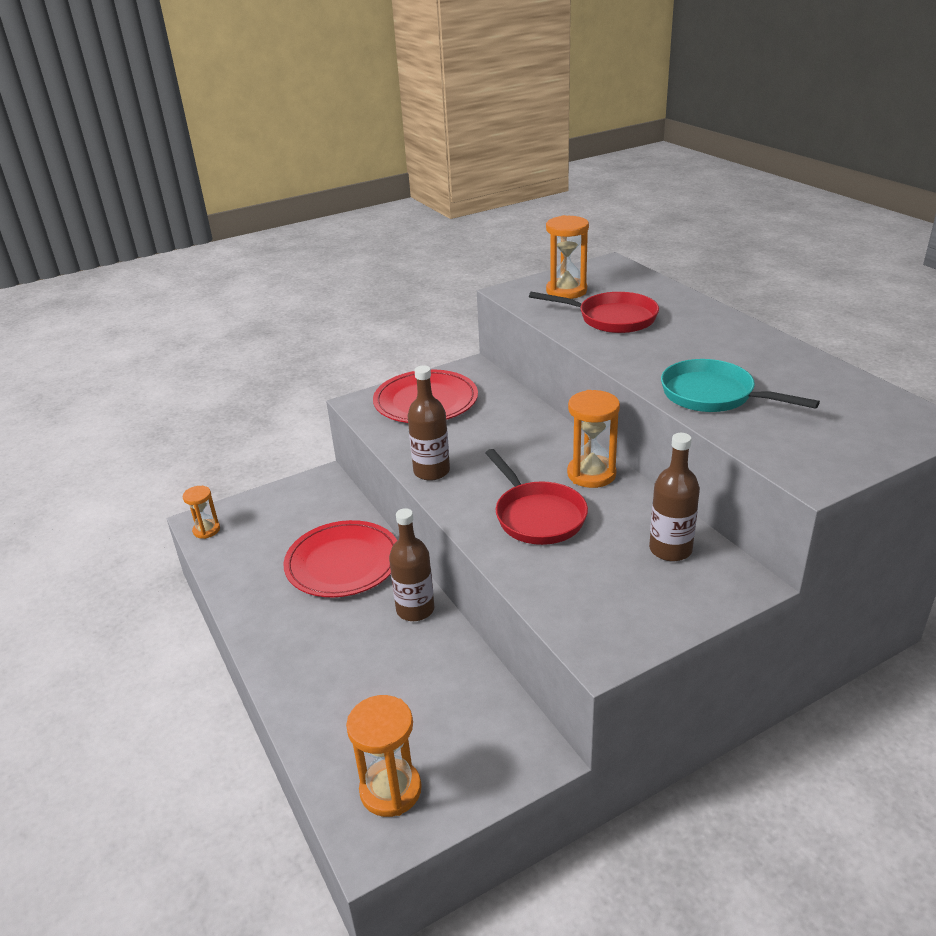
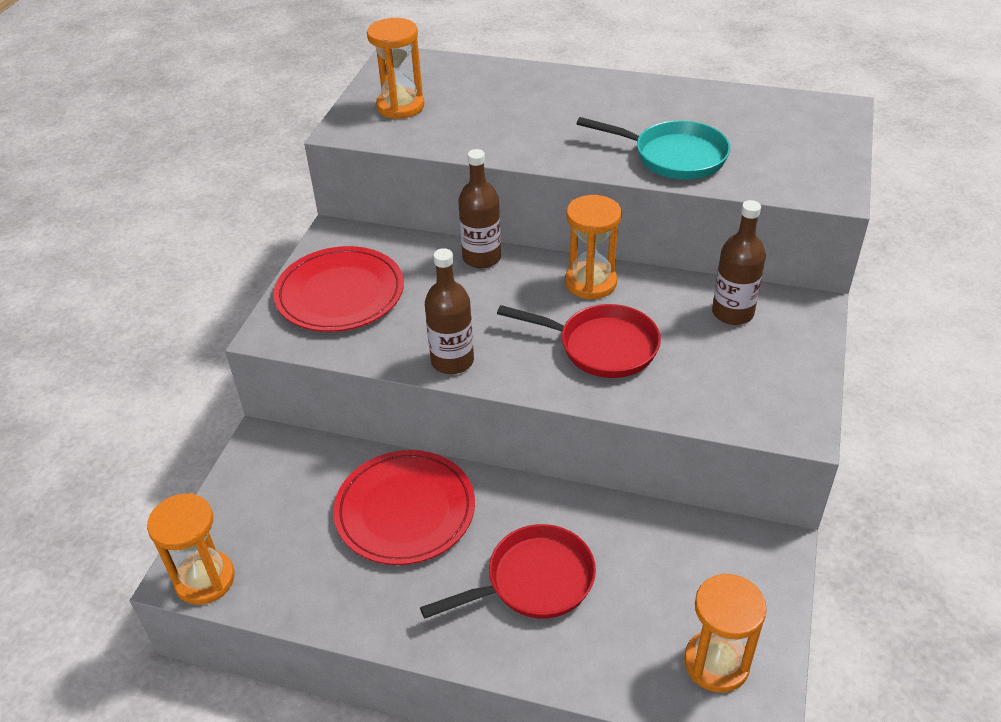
camera: 45 degrees left, 10 degrees up
(206, 530) = (205, 579): orange hourglass -> orange hourglass, size x1.63
(415, 609) = (531, 505): brown bottle -> brown bottle (481, 258)
(612, 318) = (487, 118): red pan -> red pan (533, 581)
(713, 395) = (674, 156): turquoise pan -> turquoise pan turned 150 degrees counterclockwise

